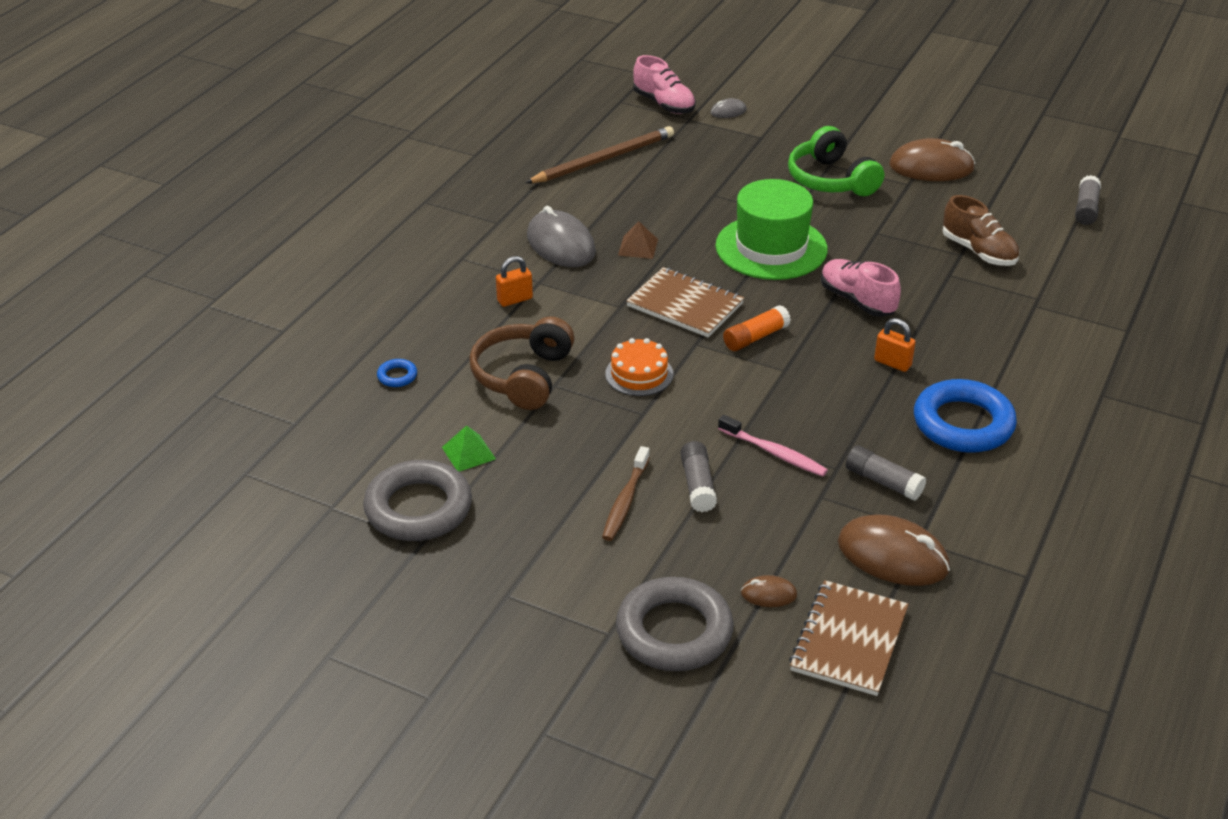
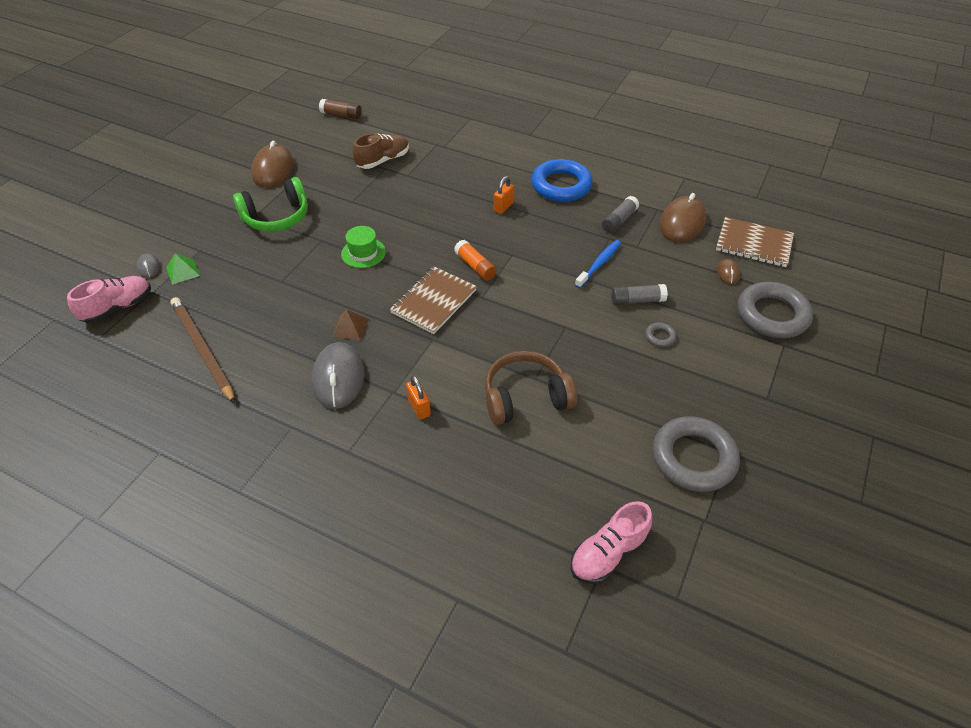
camera: 90 degrees left, 10 degrees up
(397, 376) = (529, 488): blue ring -> none
(468, 453) = (624, 429): green pyramid -> green pyramid (182, 271)
(523, 376) = (525, 397): brown headphones -> brown headphones turned 150 degrees clockwise
(561, 244) = (338, 378): grey mouse -> grey mouse turned 60 degrees counterclockwise
(625, 501) = (660, 336): brown toothbrush -> grey ring
(639, 374) = (519, 328): orange cake -> none
(771, 248) = (363, 253): green hat -> green hat, size x0.52
(774, 452) = (599, 264): pink toothbrush -> blue toothbrush
(857, 300) = (434, 216): pink shoe -> pink shoe (608, 553)
(1086, 209) = (341, 115): grey glue stick -> brown glue stick

